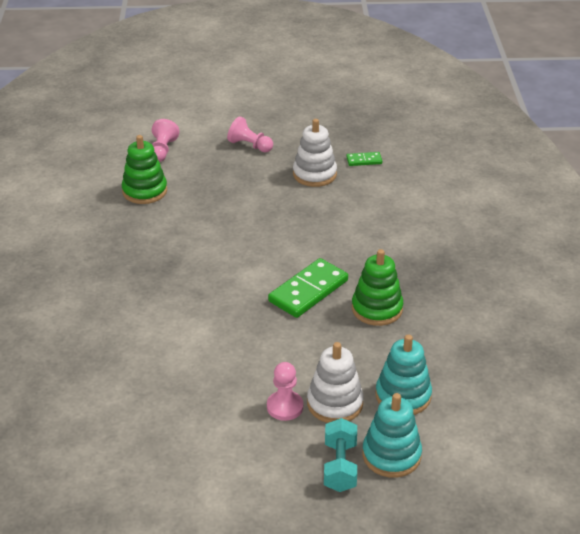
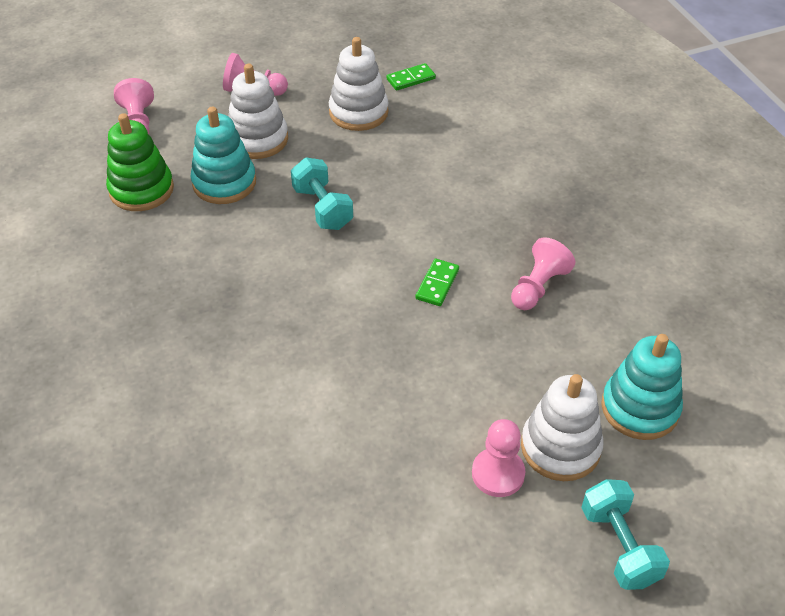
camera: 20 degrees left, 10 degrees up
(236, 177) = (258, 139): none -> white stacking toy
(257, 228) = (322, 208): none -> turquoise dumbbell
(308, 291) = (437, 284): green domino -> green domino, size x0.50
(377, 309) = (538, 287): green stacking toy -> pink pawn
(391, 455) = (674, 505): turquoise stacking toy -> turquoise stacking toy (224, 183)

